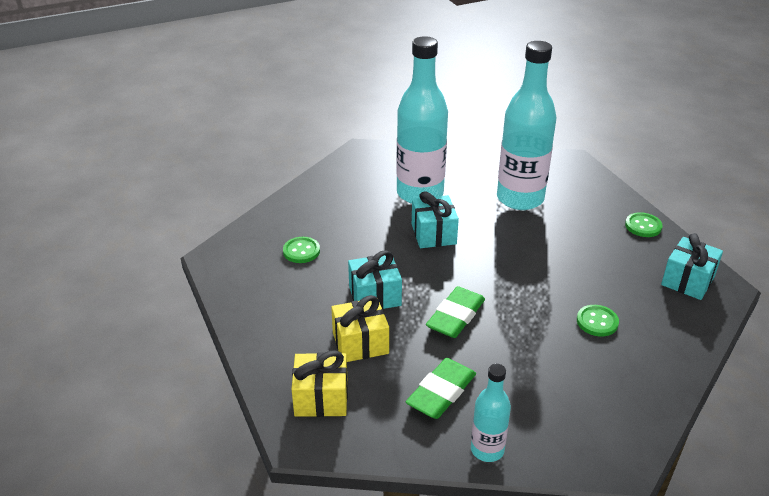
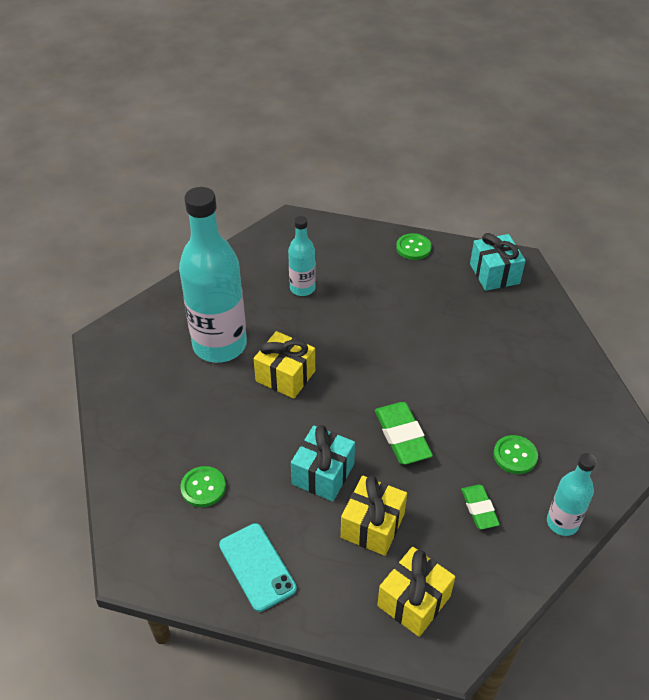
camera: 50 degrees left, 10 degrees up
(268, 307) = (257, 567): none -> turquoise phone
(433, 234) = (285, 376): turquoise gift -> yellow gift
(441, 392) = (479, 509): green eraser -> green eraser, size x0.63
(520, 198) = (302, 288): turquoise bottle -> turquoise bottle, size x0.50
(597, 322) = (489, 356): green button -> green button (515, 455)

